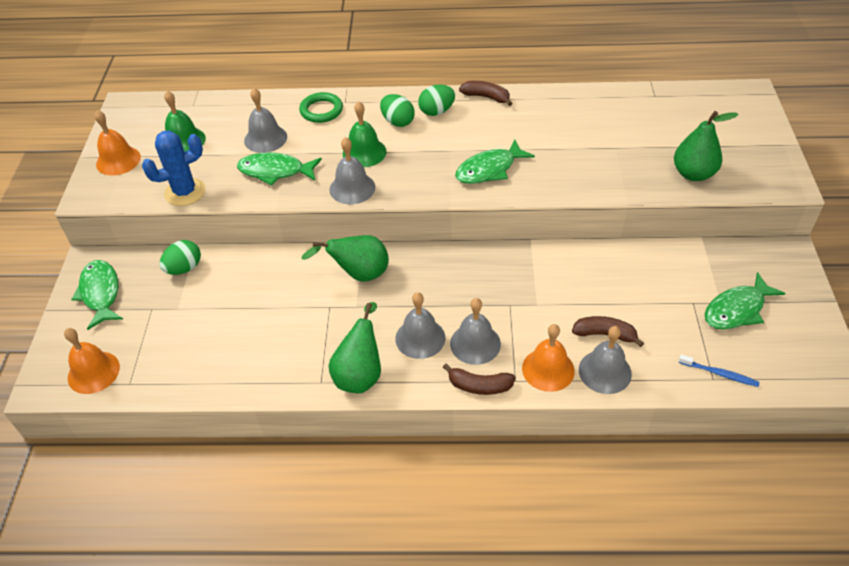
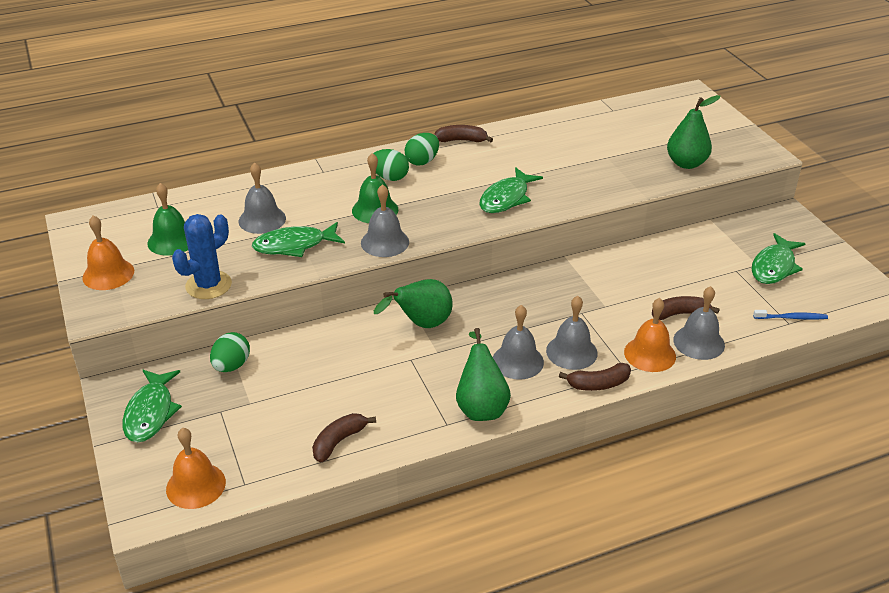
camera: 25 degrees left, 10 degrees down
(100, 293) = (150, 413): green fish -> green fish turned 135 degrees counterclockwise
(223, 369) = (339, 441): none -> brown banana
(321, 110) = (304, 183): green ring -> none

